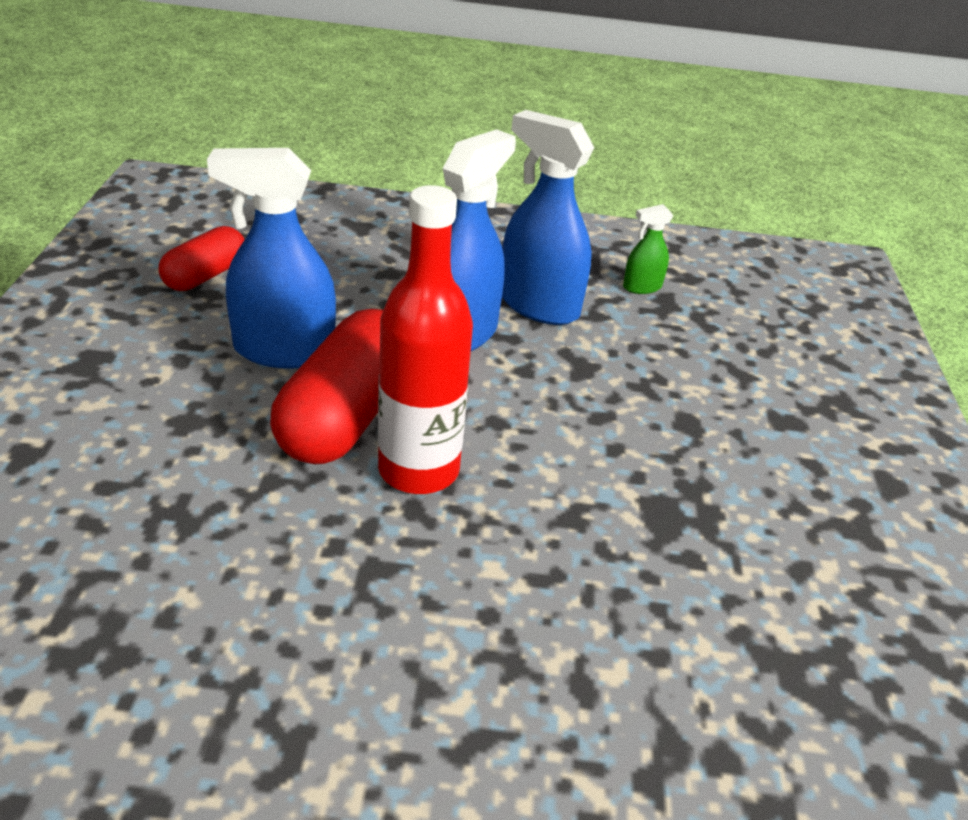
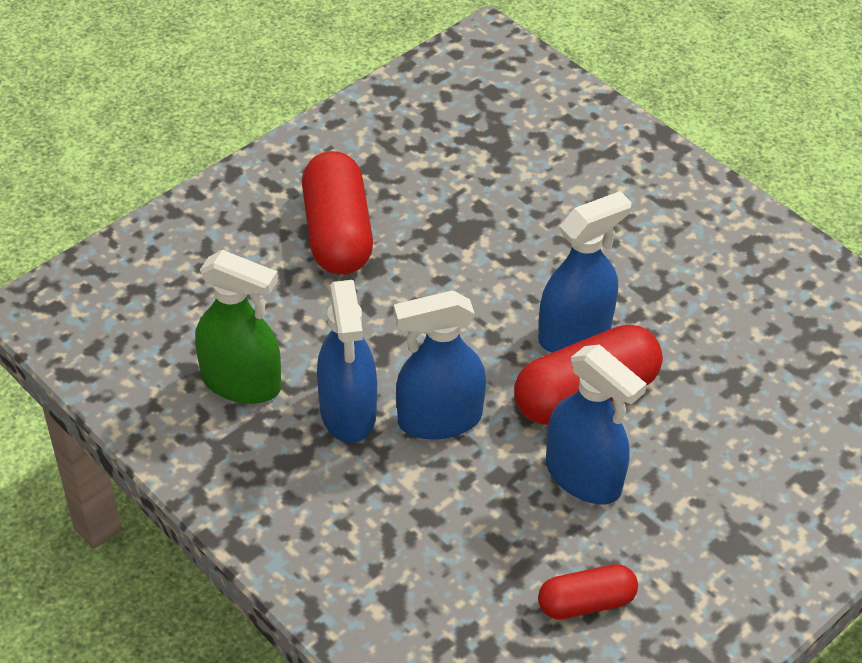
camera: 135 degrees left, 10 degrees up
(418, 470) = (575, 332): red bottle -> blue spray bottle
(642, 287) = (241, 383): green spray bottle -> green spray bottle, size x2.05
(768, 436) = (337, 233): none -> red capsule

